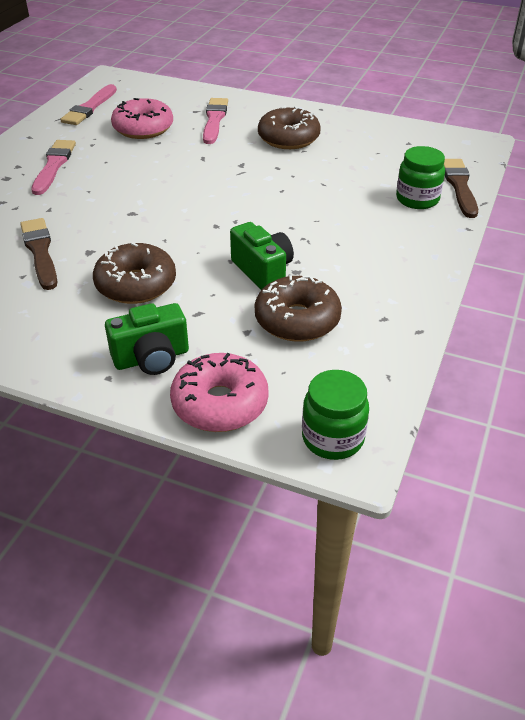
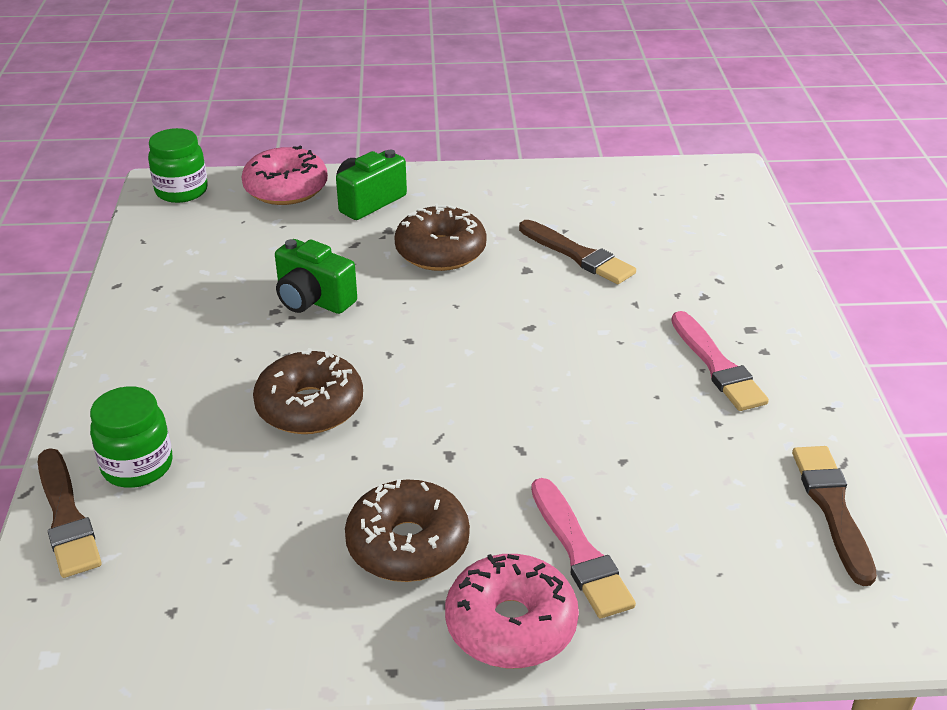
camera: 155 degrees right, 5 degrees down
(90, 107) = (832, 508): pink brush -> brown brush
(143, 128) = (679, 485): pink donut -> pink donut (511, 625)
(297, 320) = (249, 263): brown donut -> brown donut (310, 407)

